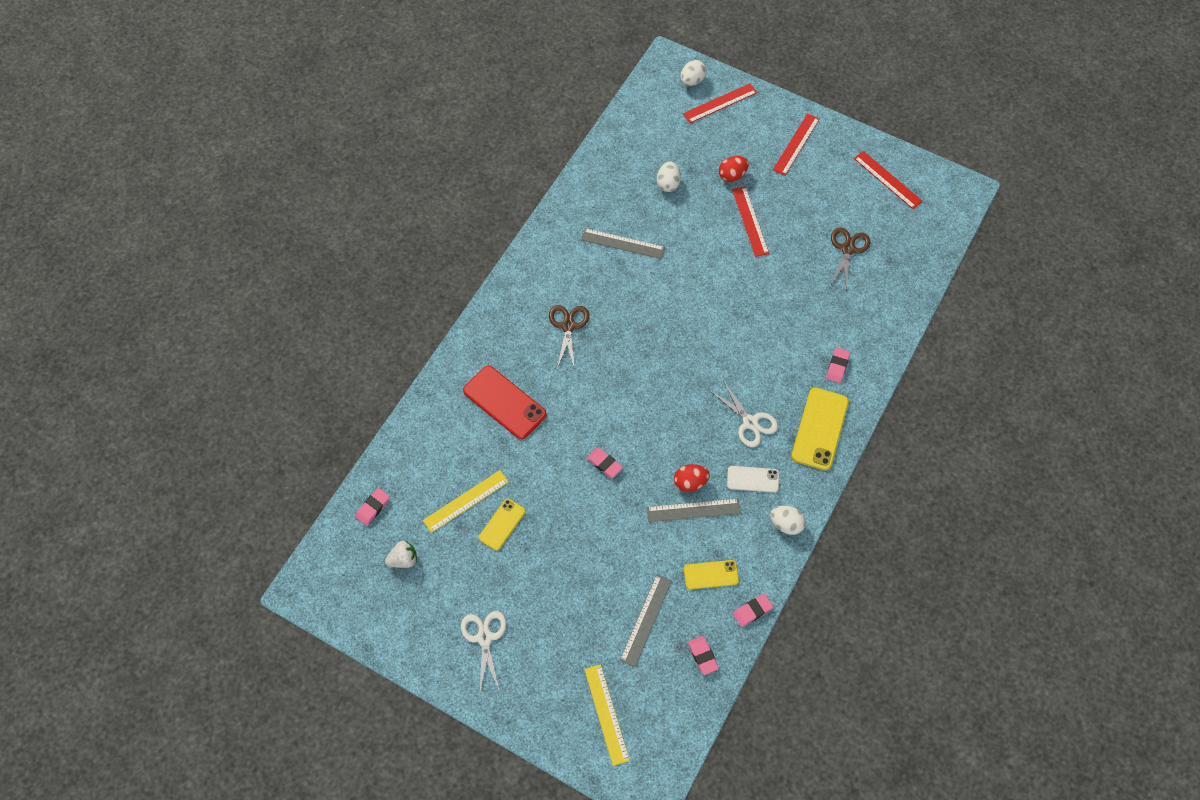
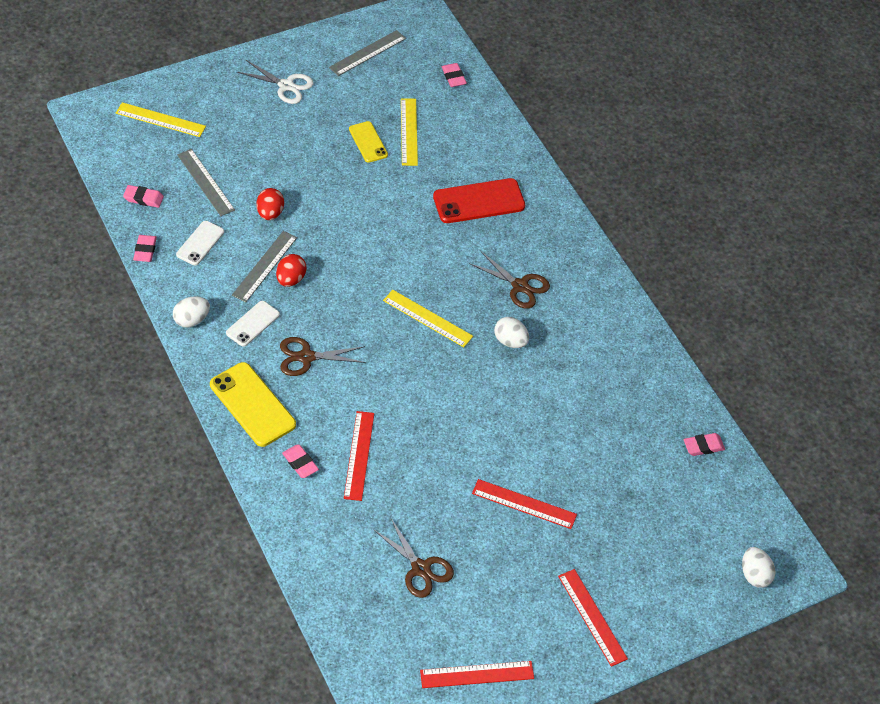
camera: 120 degrees right, 10 degrees down
(403, 559) = (393, 73): white strawberry -> none
(604, 464) = (361, 233): pink eraser -> pink eraser (703, 446)
(622, 243) = (580, 380): grey ruler -> grey ruler (367, 53)
(648, 367) = (427, 318): none -> yellow ruler
(668, 184) = (626, 462): white egg -> white egg (510, 341)
(711, 575) = (200, 243): yellow phone -> white phone
(720, 103) = (703, 581): red ruler -> red ruler (359, 455)
(732, 175) = (594, 526): red egg -> red egg (270, 213)
(750, 423) = (306, 357): white scissors -> brown scissors

